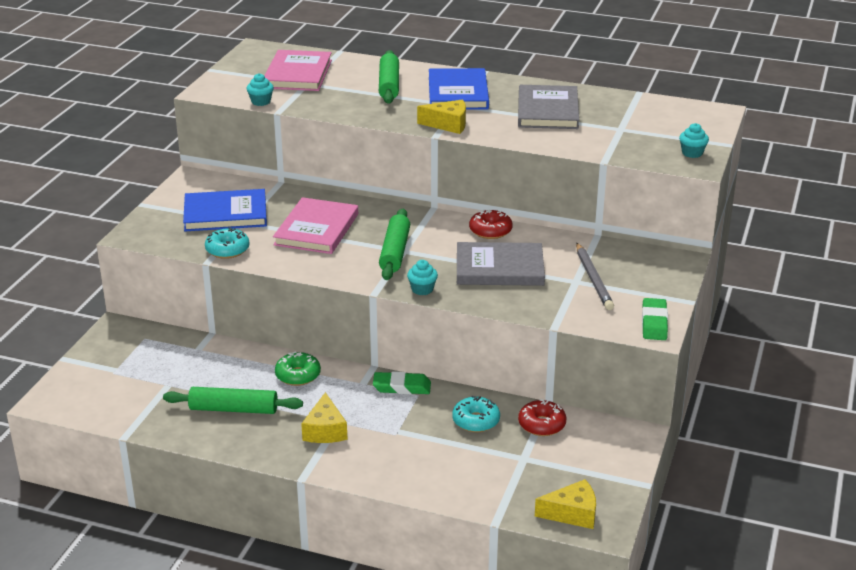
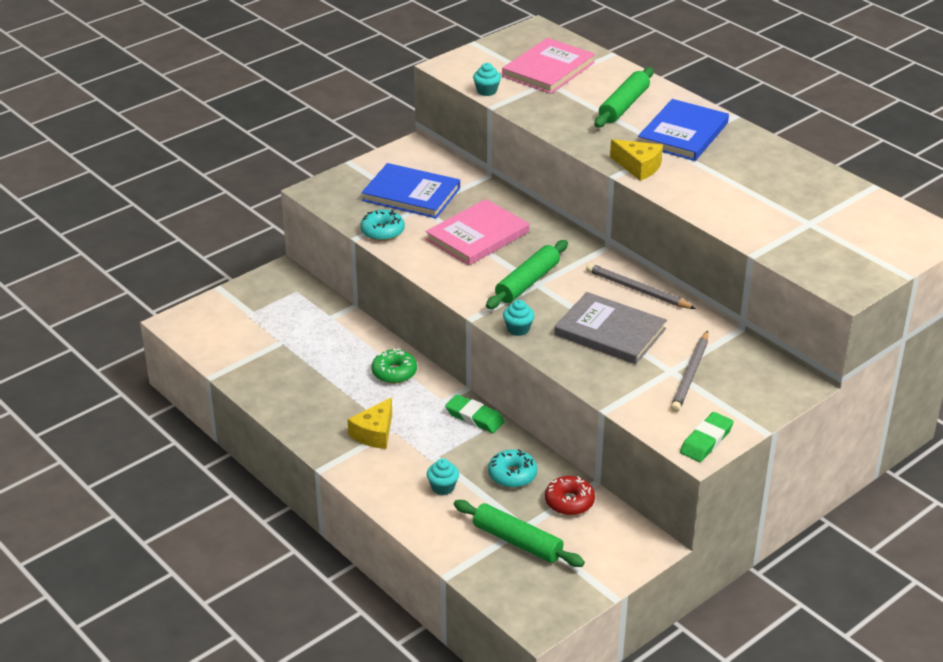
camera: 30 degrees right, 5 degrees up
(233, 409) = (315, 384): green rolling pin -> green rolling pin (517, 541)
(490, 231) = (637, 290): red donut -> grey pencil
(548, 111) = (754, 180): grey book -> none
(572, 513) = (521, 596): yellow cheese -> none
(692, 153) = (856, 274): turquoise cupcake -> turquoise cupcake (443, 487)

